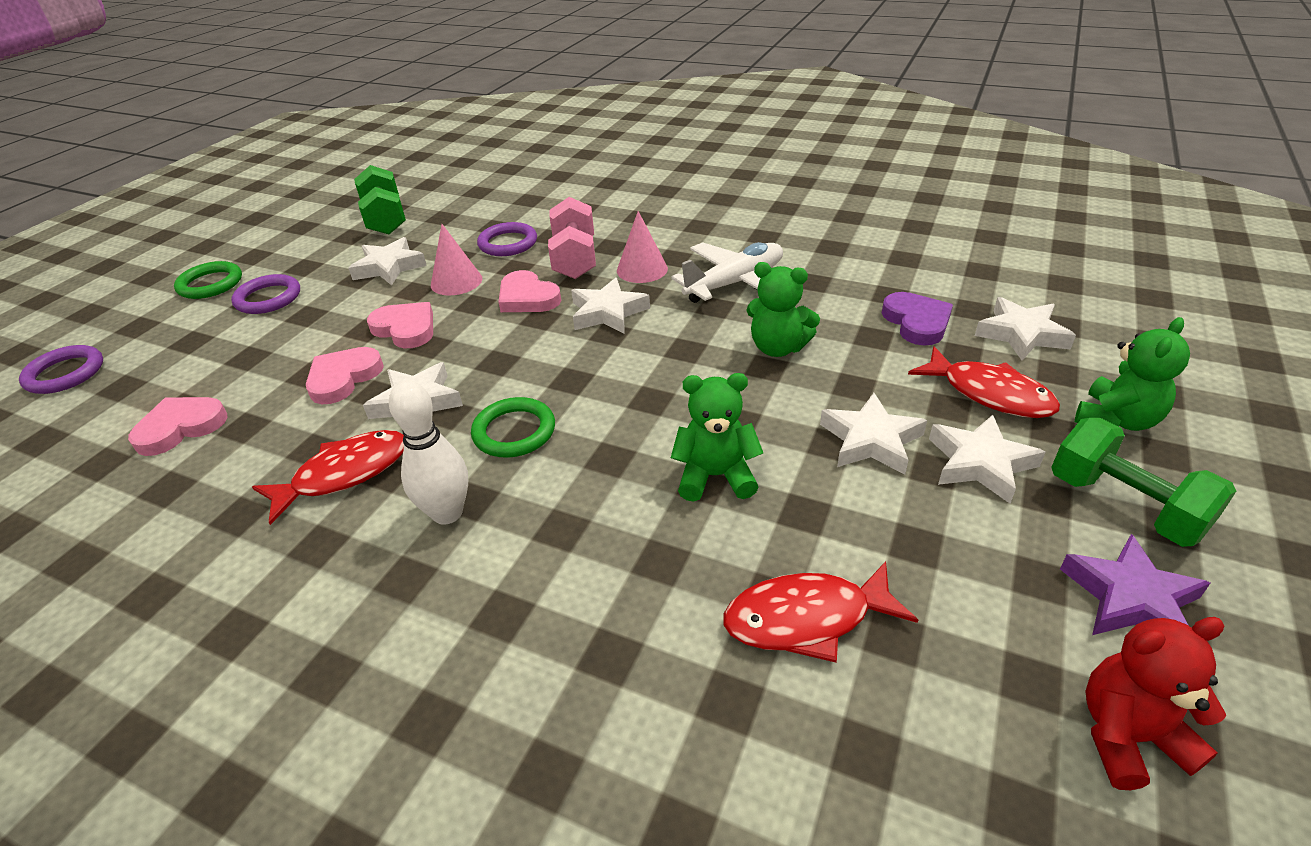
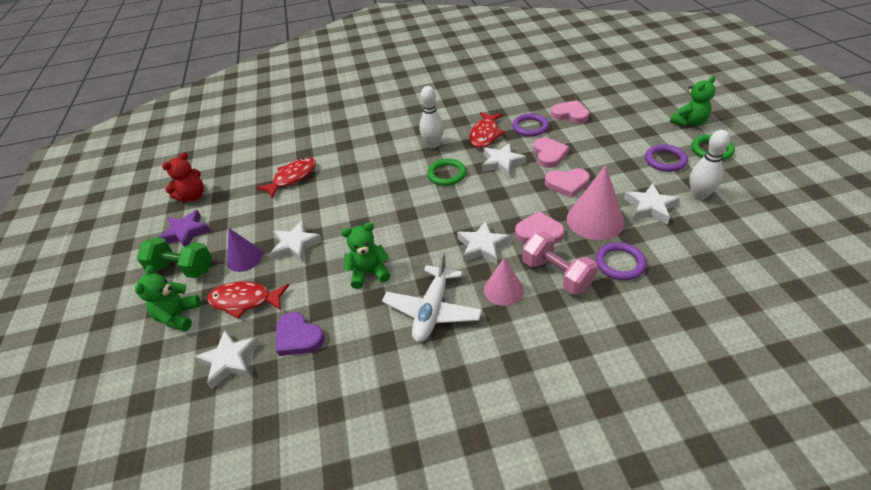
camera: 145 degrees right, 5 degrees up
(65, 373) = (658, 101): purple ring -> purple ring (530, 127)
(181, 428) = (570, 114): pink heart -> pink heart turned 75 degrees counterclockwise
(331, 255) = (699, 195): none -> white bowling pin
(385, 219) = (737, 236): green dumbbell -> none
(456, 281) = (595, 220): pink cone -> pink cone, size x1.57
(715, 476) = (351, 199): green teddy bear -> green teddy bear (689, 122)
(980, 463) = (244, 258): white star -> purple cone

